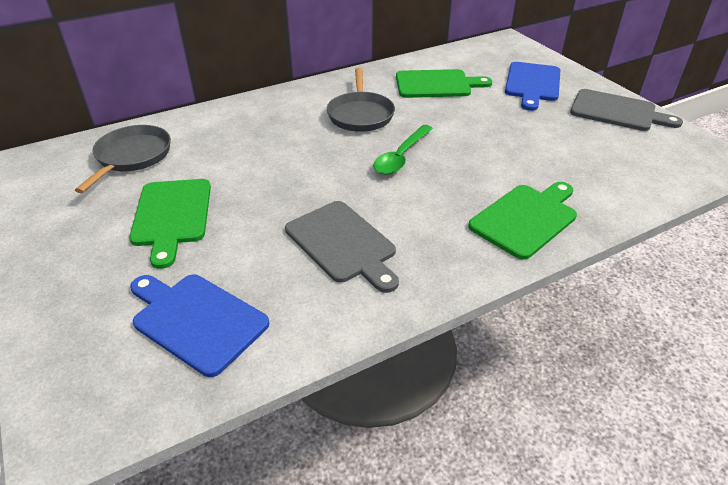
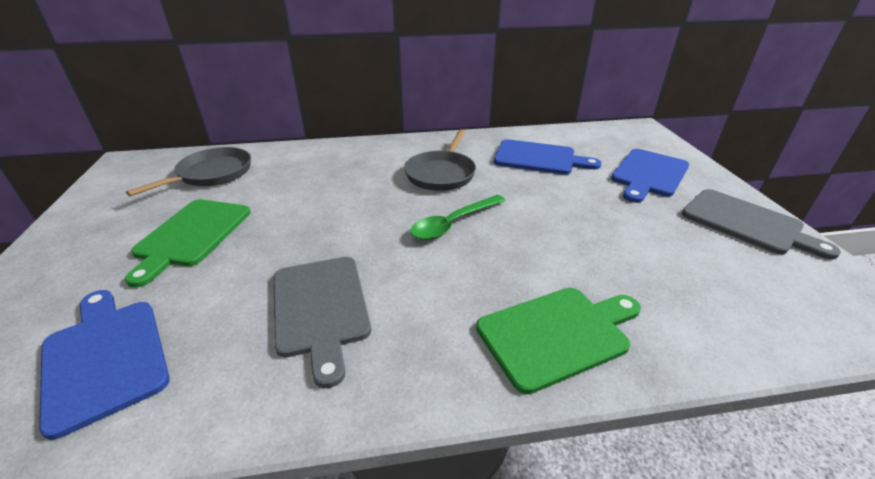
camera: 20 degrees right, 5 degrees down
(436, 84) = (539, 158): green cutting board -> blue cutting board

